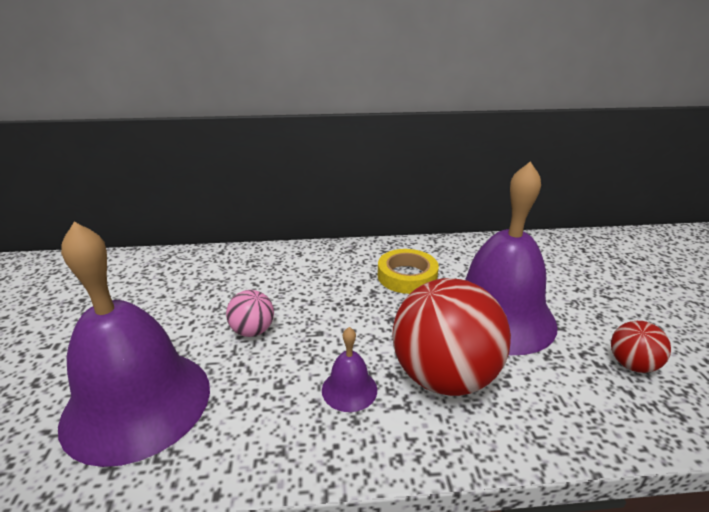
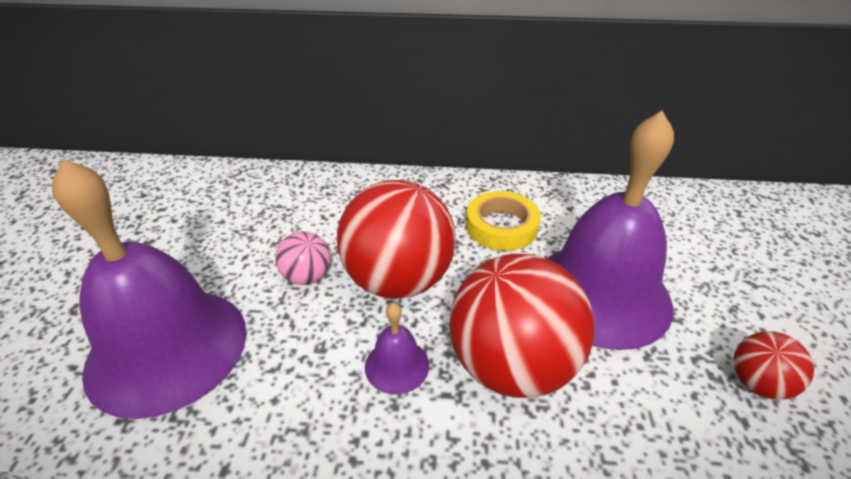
camera: 10 degrees right, 10 degrees up
(333, 325) = (398, 280): none -> red ball

